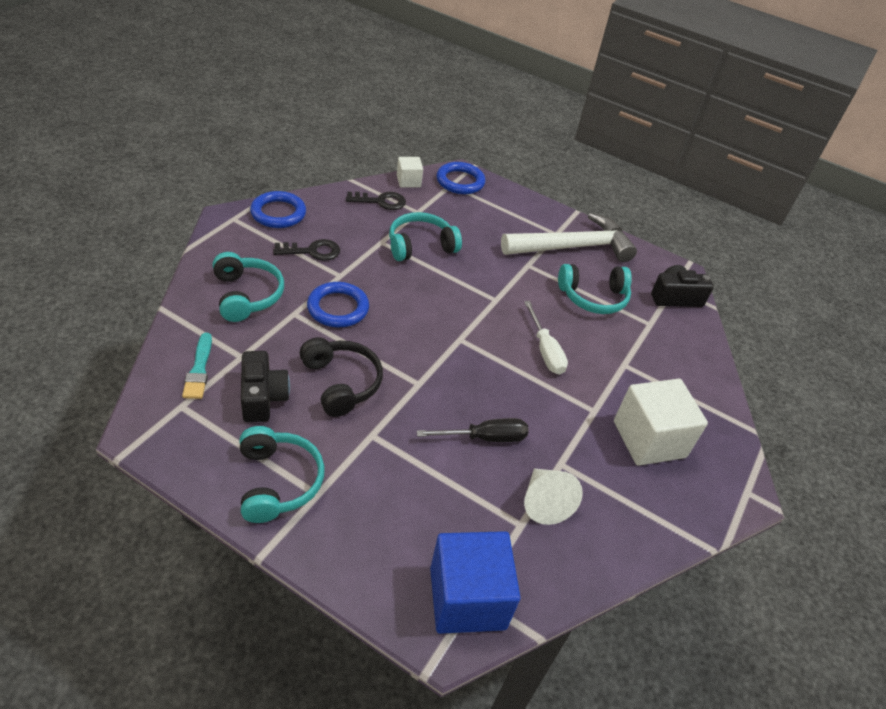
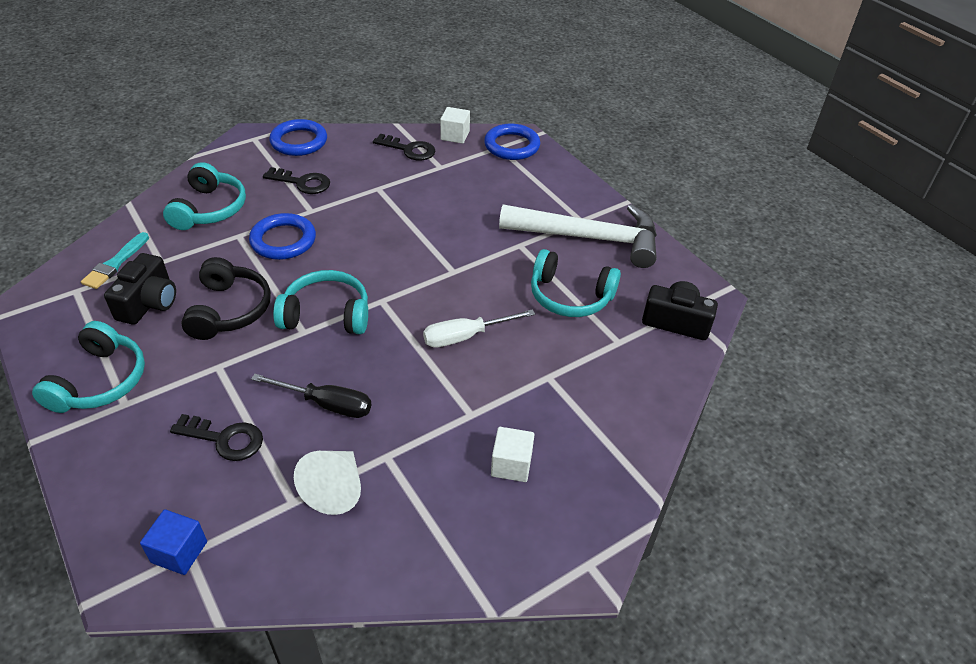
camera: 30 degrees right, 0 degrees up
(420, 246) = (415, 200): turquoise headphones -> turquoise headphones (326, 314)
(428, 494) = (225, 439): none -> black key
(467, 598) = (179, 552): blue cube -> blue cube, size x0.51
(545, 350) = (466, 336): white screwdriver -> white screwdriver turned 60 degrees clockwise
(649, 439) = (511, 465): white cube -> white cube, size x0.51

